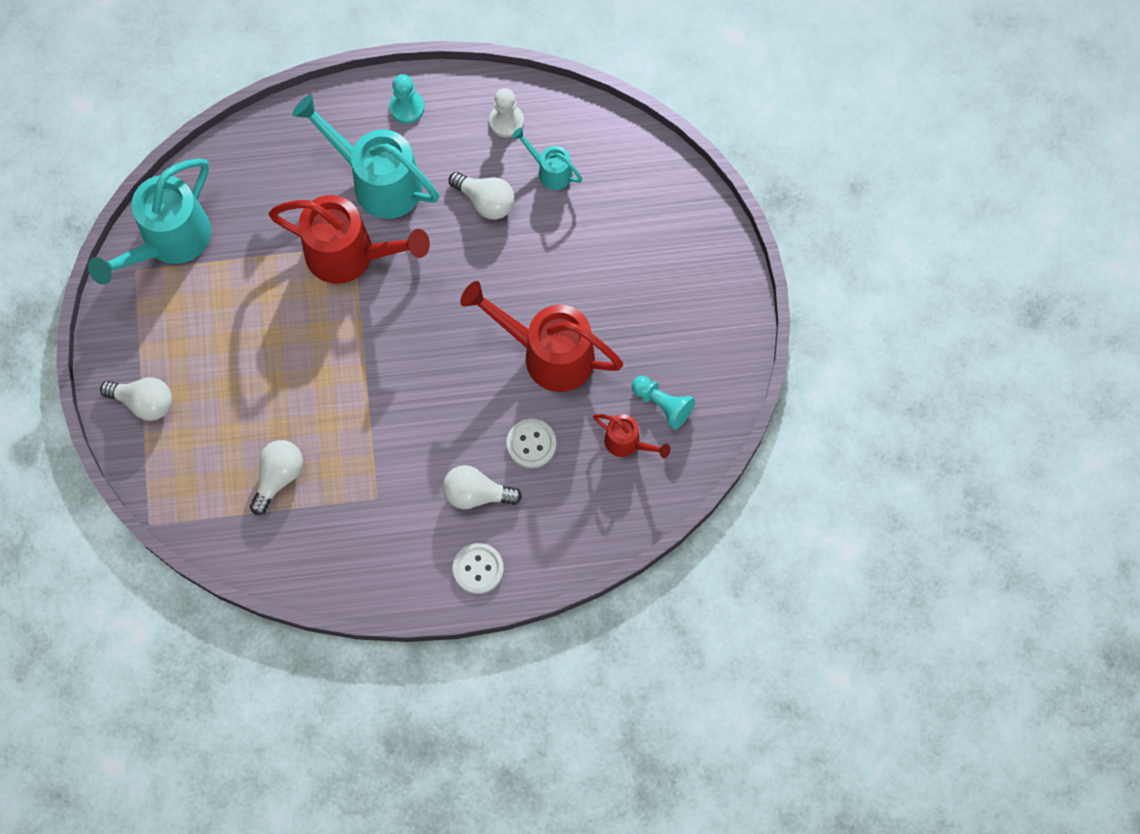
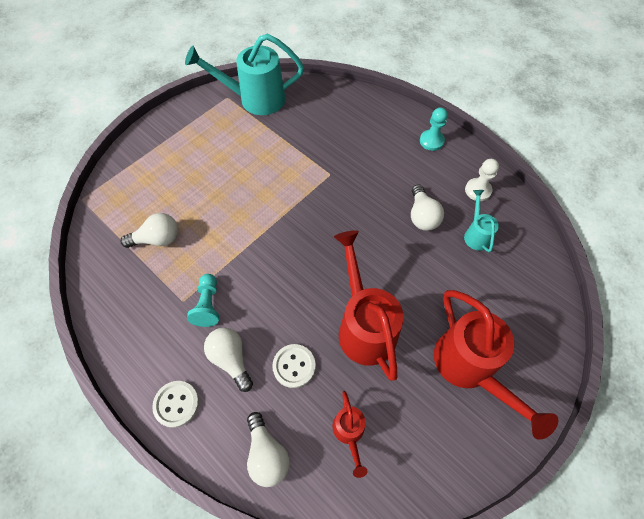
camera: 50 degrees right, 10 degrees down
(144, 402) = (155, 148): white light bulb -> white light bulb (267, 454)
(350, 255) = (323, 176): red watering can -> red watering can (469, 367)
(378, 181) = (378, 158): turquoise watering can -> none
(662, 404) = (399, 434): turquoise pawn -> turquoise pawn (208, 305)

